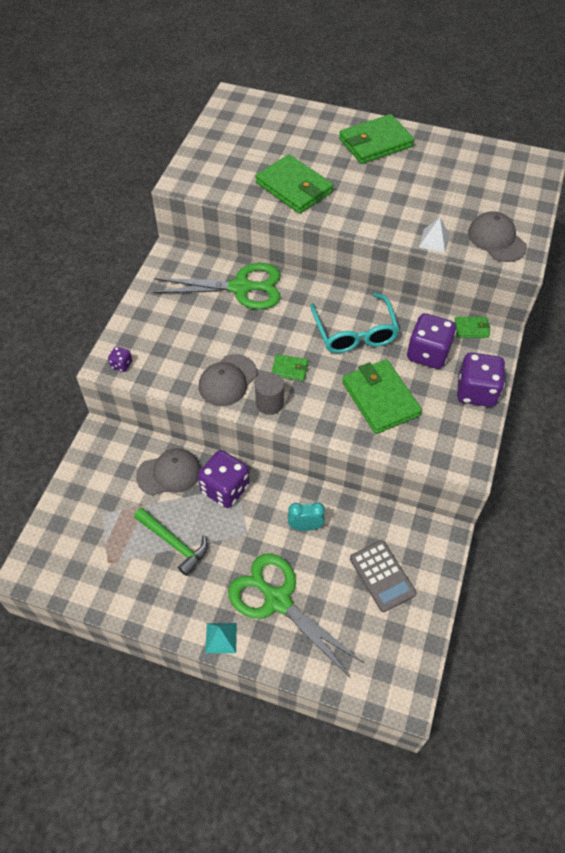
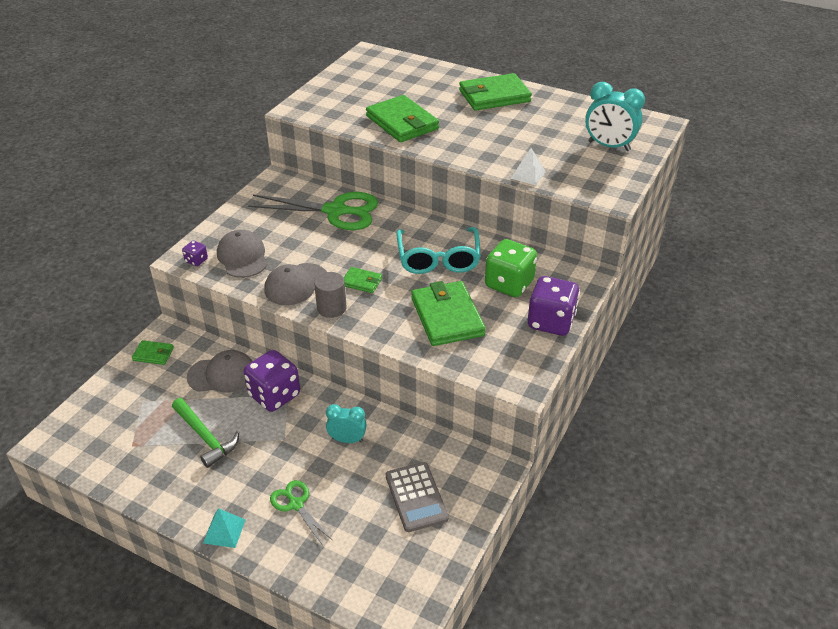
camera: 10 degrees right, 15 degrees down
(277, 600) = (296, 504): green scissors -> green scissors, size x0.51
(428, 353) = (509, 284): purple dice -> green dice
(471, 329) = (561, 268): green wallet -> green wallet (153, 354)
(496, 239) = (593, 180): grey cap -> grey cap (242, 257)
(501, 196) = (609, 146): none -> turquoise clock

